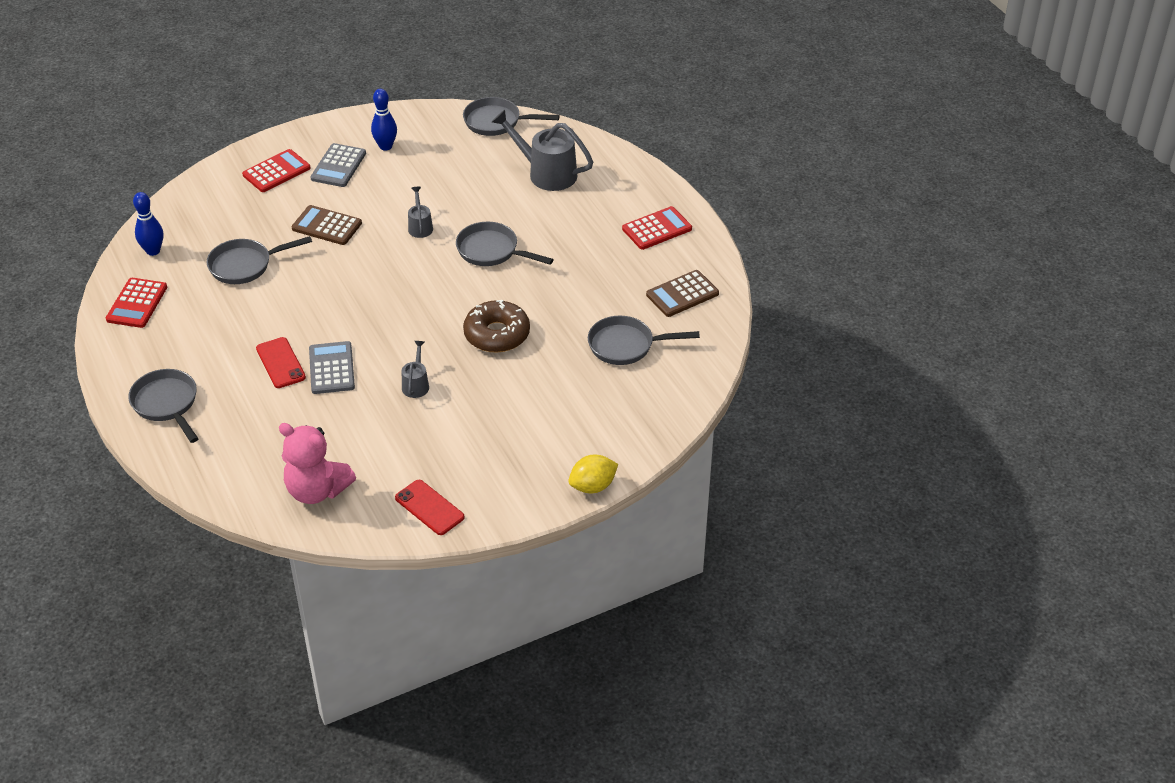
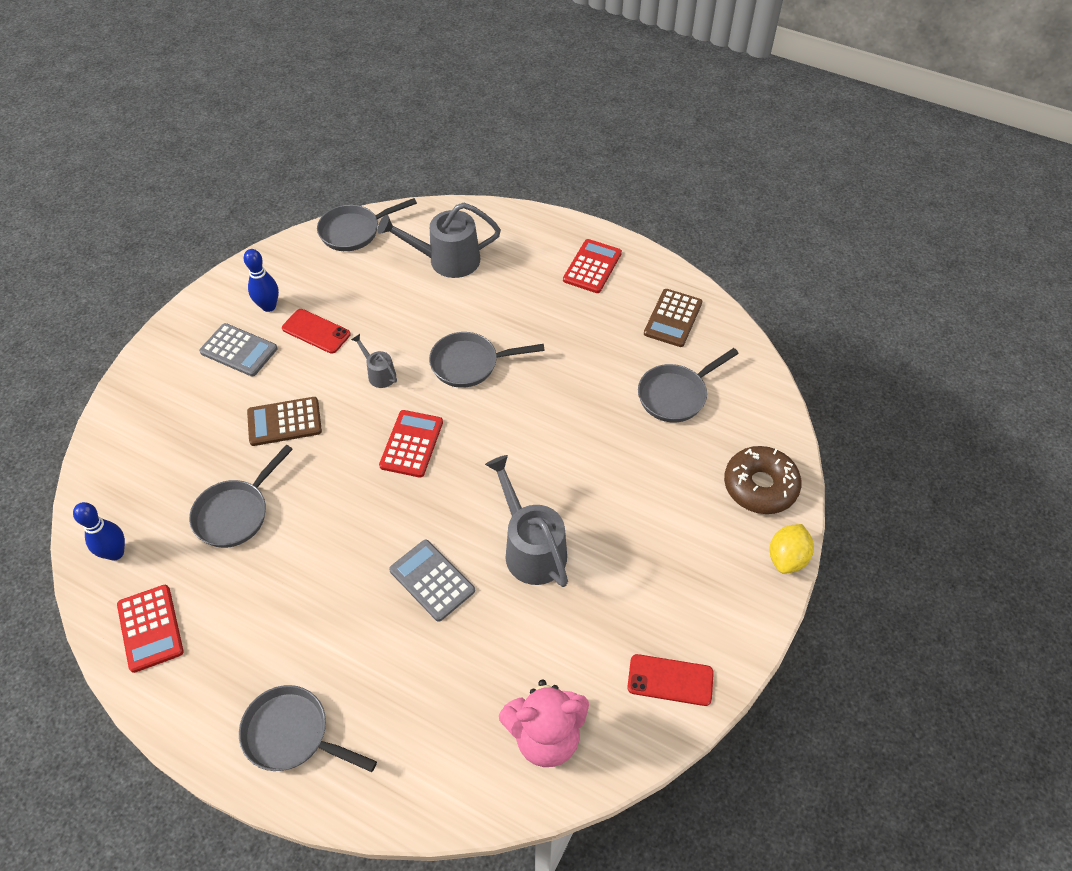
camera: 35 degrees left, 10 degrees up
(276, 172) = (178, 388): red calculator -> red calculator (411, 444)
(280, 363) = (374, 606): red phone -> red phone (316, 331)
(338, 166) = (239, 350): grey calculator -> grey calculator turned 45 degrees counterclockwise
(416, 384) = (530, 547): grey watering can -> grey watering can, size x1.96
(497, 334) = (555, 448): brown donut -> brown donut (760, 486)

